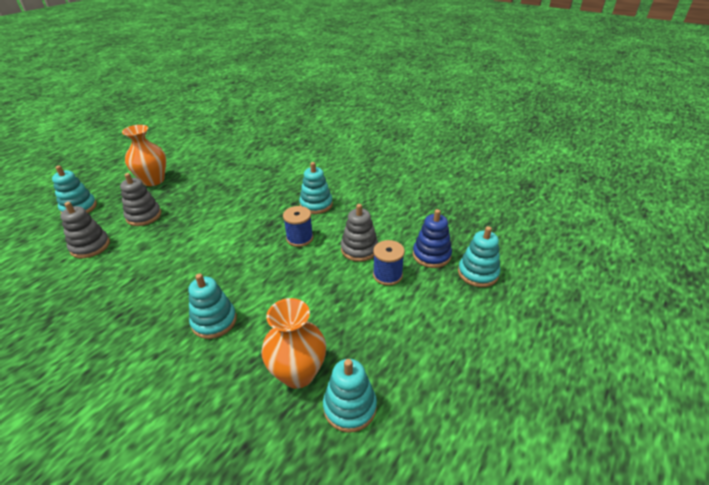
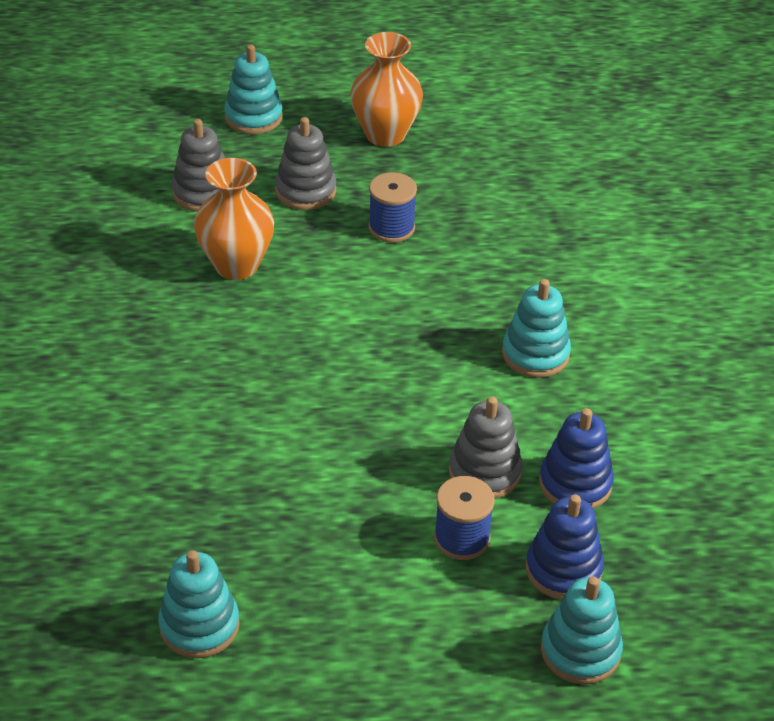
camera: 50 degrees right, 5 degrees up
(214, 321) = (204, 409): turquoise stacking toy -> none
(298, 373) = (202, 545): orange vase -> orange vase (236, 265)
(299, 238) = (436, 387): blue spool -> blue spool (391, 228)
(391, 229) = (575, 484): none -> blue stacking toy

